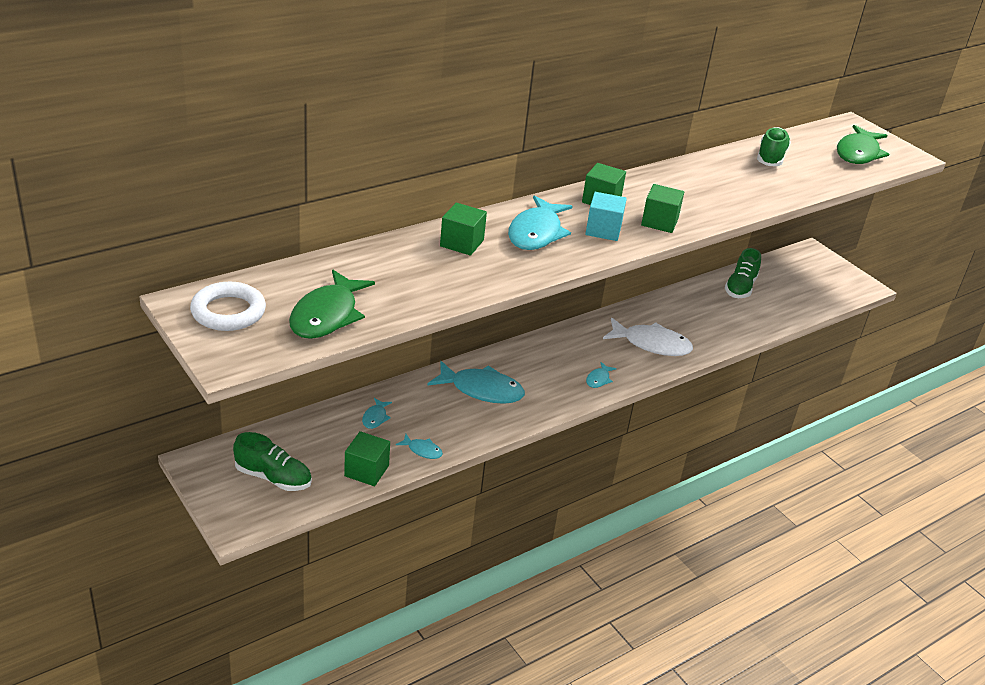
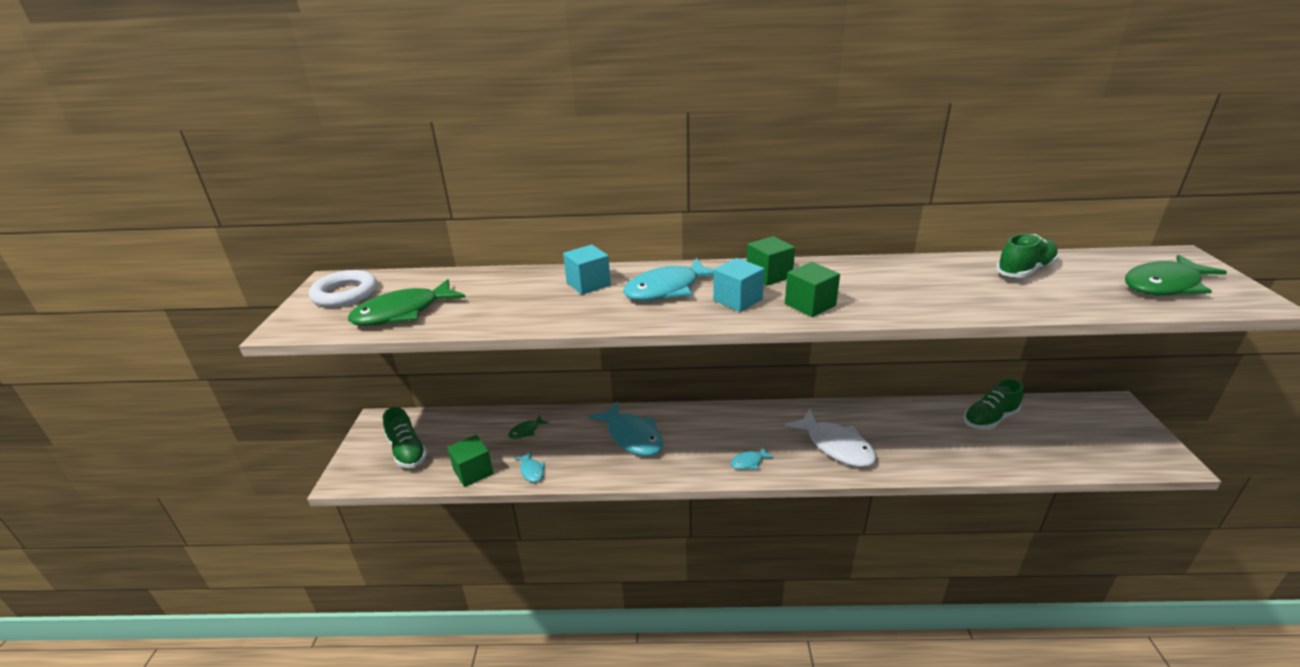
camera: 40 degrees right, 5 degrees down
(375, 417) = (526, 431): turquoise fish -> green fish
(462, 243) = (588, 284): green cube -> turquoise cube

